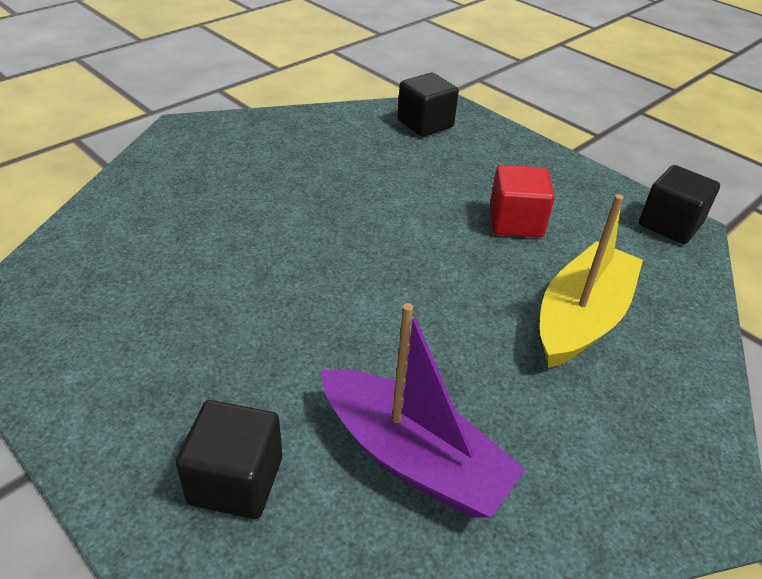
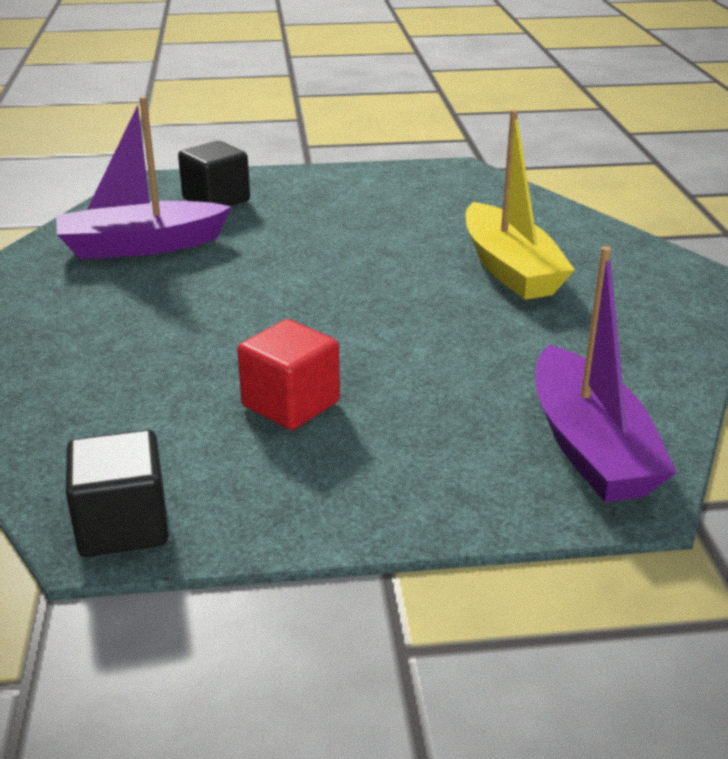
camera: 130 degrees right, 10 degrees down
(425, 124) = (590, 447): black cube -> purple boat
(581, 318) = (121, 365): yellow boat -> yellow boat (510, 269)

